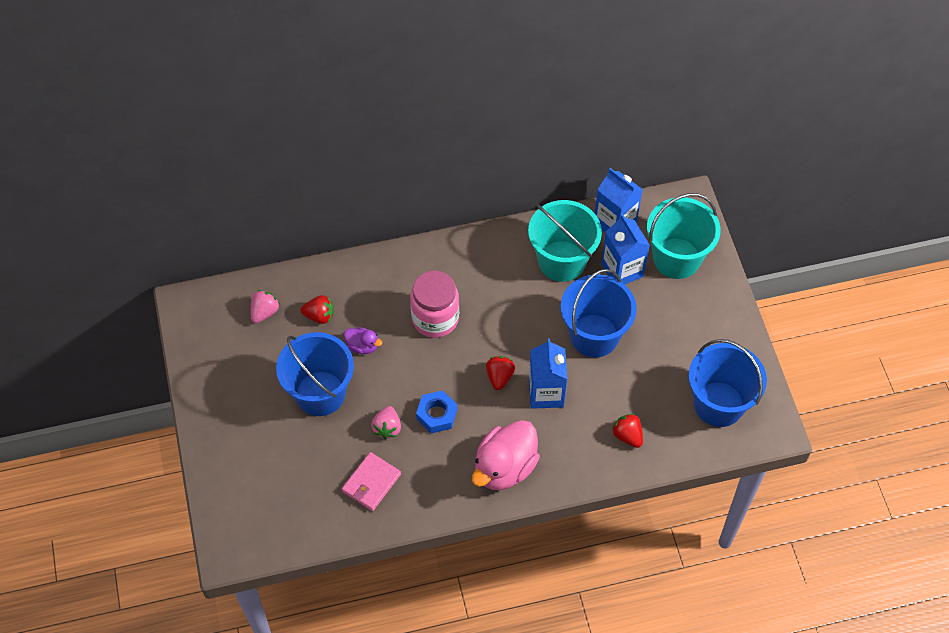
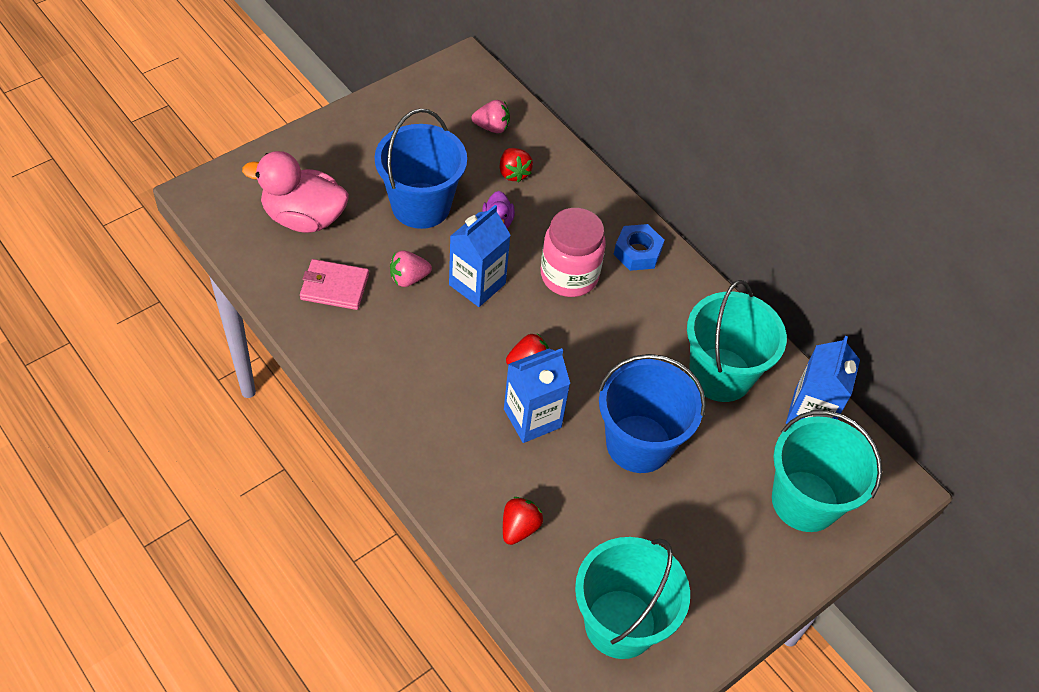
camera: 60 degrees right, 5 degrees down
(437, 414) = (448, 318): blue nut -> blue nut (637, 252)
(505, 467) = (413, 408): pink duck -> pink duck (304, 217)
(622, 270) = (748, 444): blue carton -> blue carton (477, 284)
(718, 404) = (620, 623): blue bucket -> turquoise bucket

